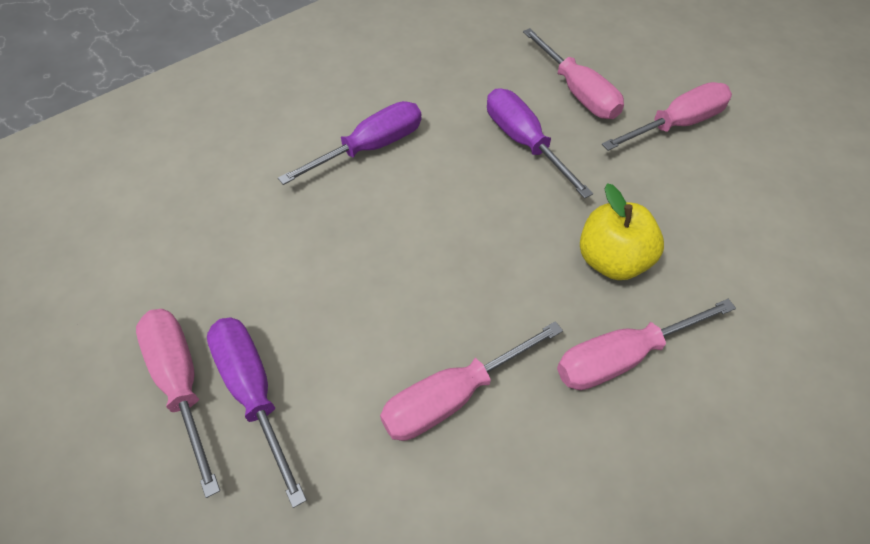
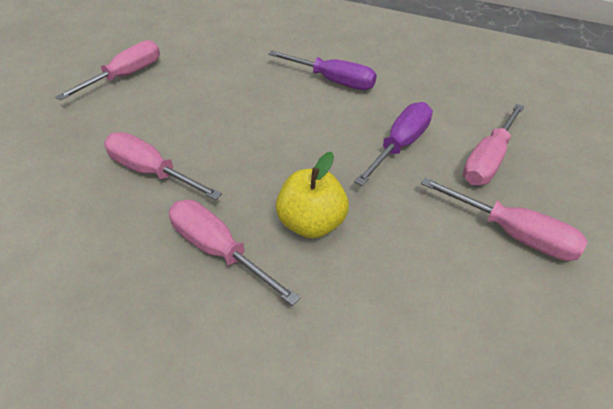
camera: 65 degrees right, 10 degrees down
(253, 393) = (128, 99): purple screwdriver -> none

